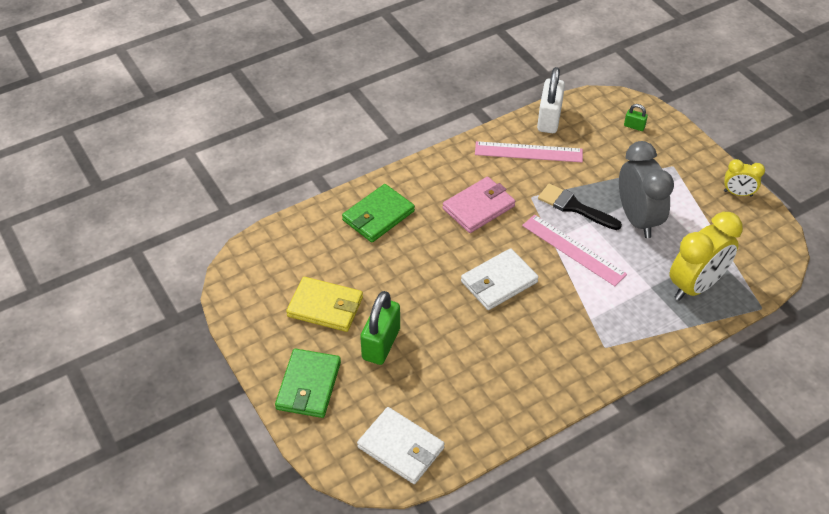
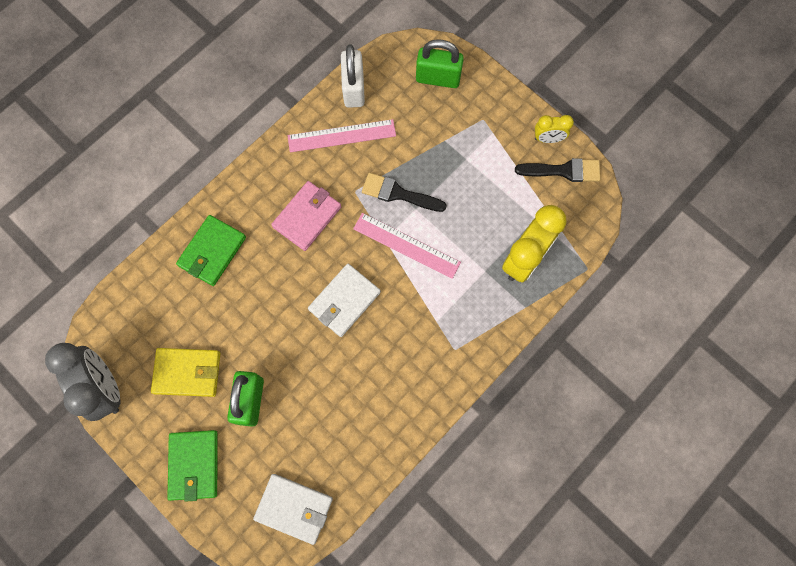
camera: 15 degrees left, 25 degrees up
(634, 126) = (438, 78): green padlock -> green padlock, size x2.14
(637, 219) = (460, 194): grey clock -> grey clock (105, 387)
(750, 222) = (563, 171): none -> black brush

